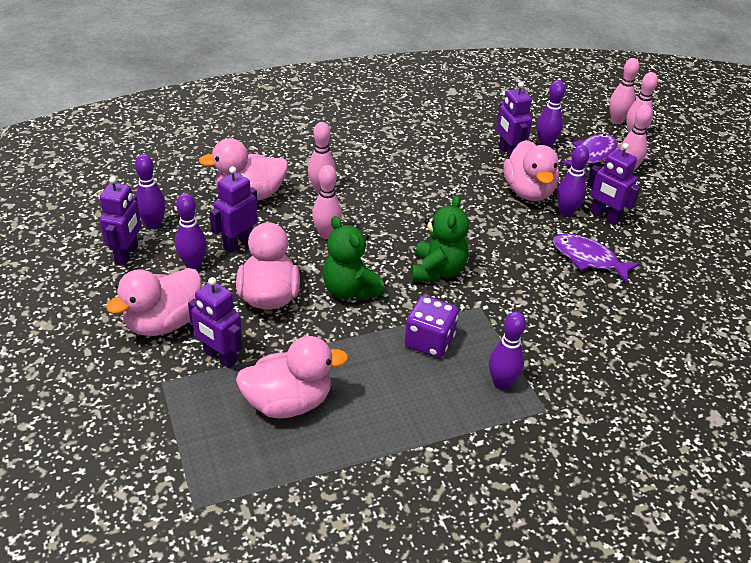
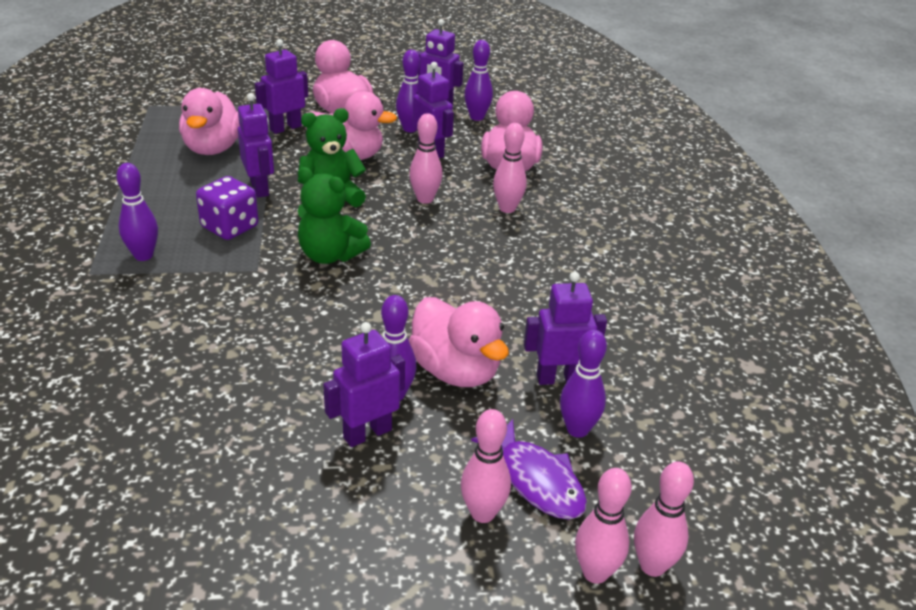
camera: 105 degrees right, 5 degrees down
(354, 341) = (260, 188): none -> purple robot
(528, 191) = (455, 371): pink duck -> pink duck turned 135 degrees counterclockwise
(588, 259) = (286, 382): purple fish -> none

